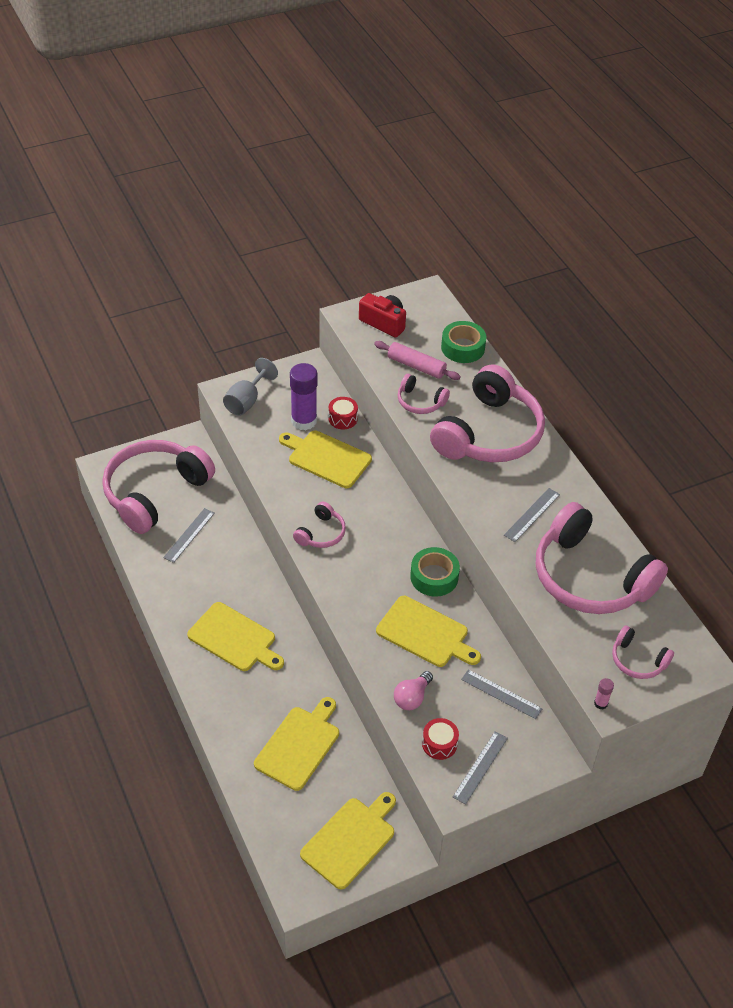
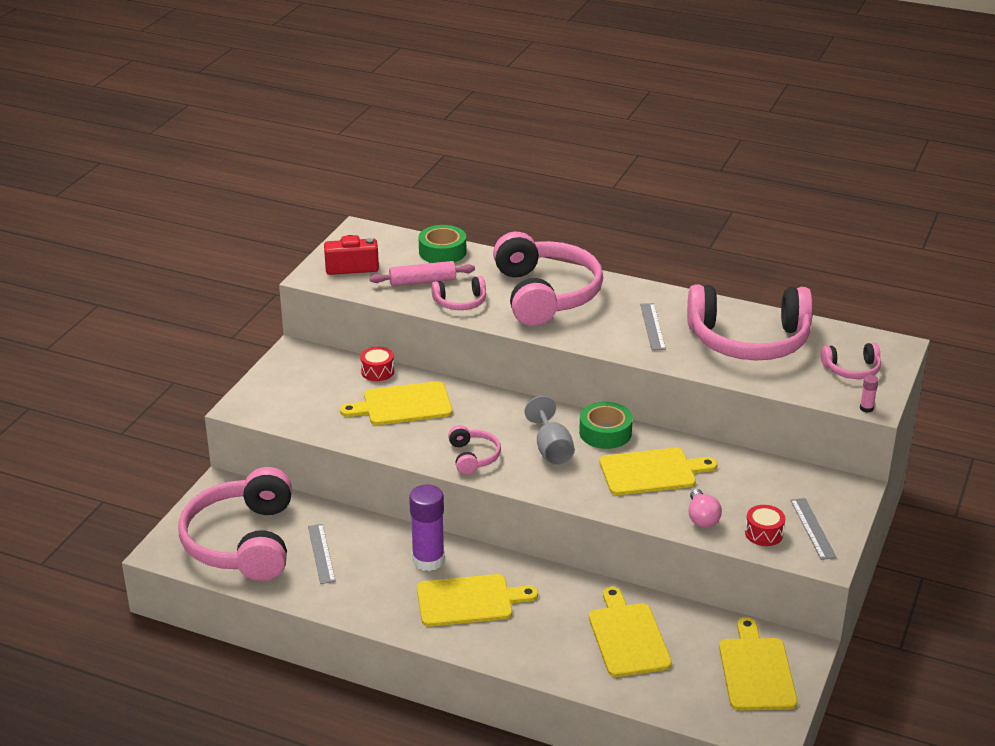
camera: 40 degrees left, 15 degrees down
(246, 401) = (272, 404): grey goblet -> grey goblet (551, 449)
(304, 421) = (345, 390): purple glue stick -> purple glue stick (428, 560)
(501, 694) = (761, 475): grey ruler -> none

